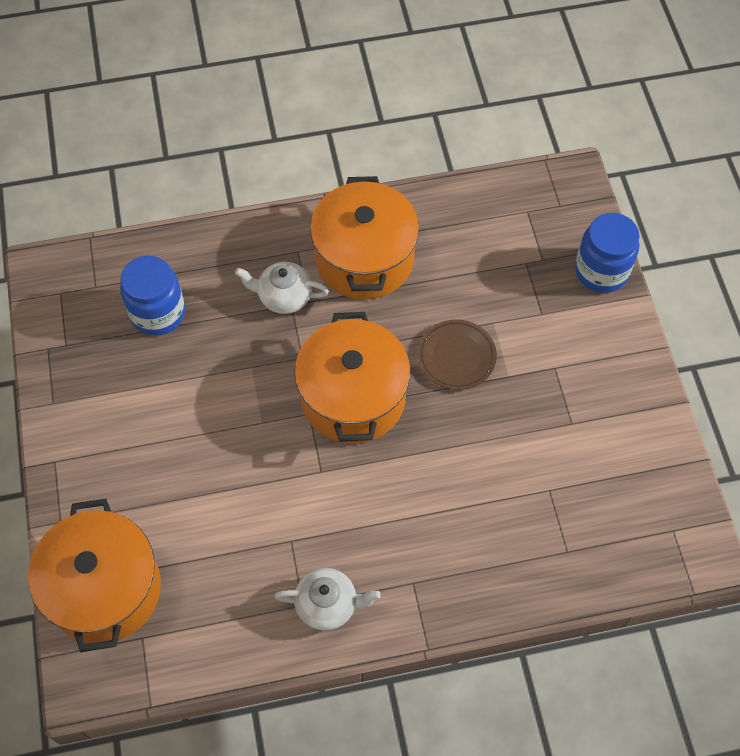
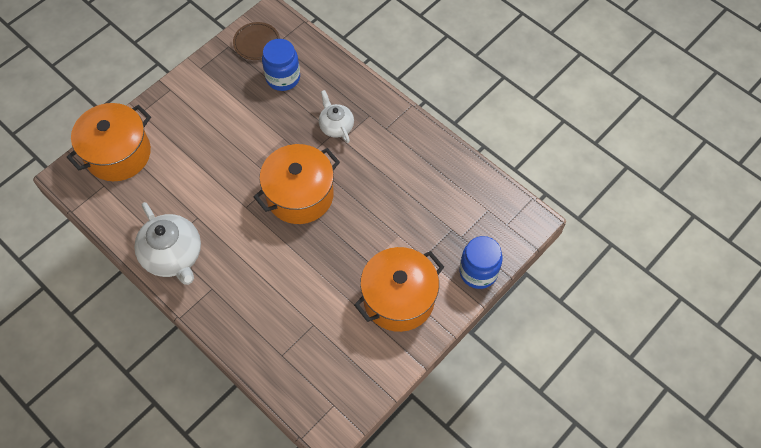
camera: 55 degrees right, 0 degrees up
(328, 604) = (173, 256): white teapot -> white teapot, size x1.69
(364, 259) = (389, 149): orange pot -> orange pot (398, 299)
(456, 357) = (362, 230): brown plate -> brown plate (256, 43)

